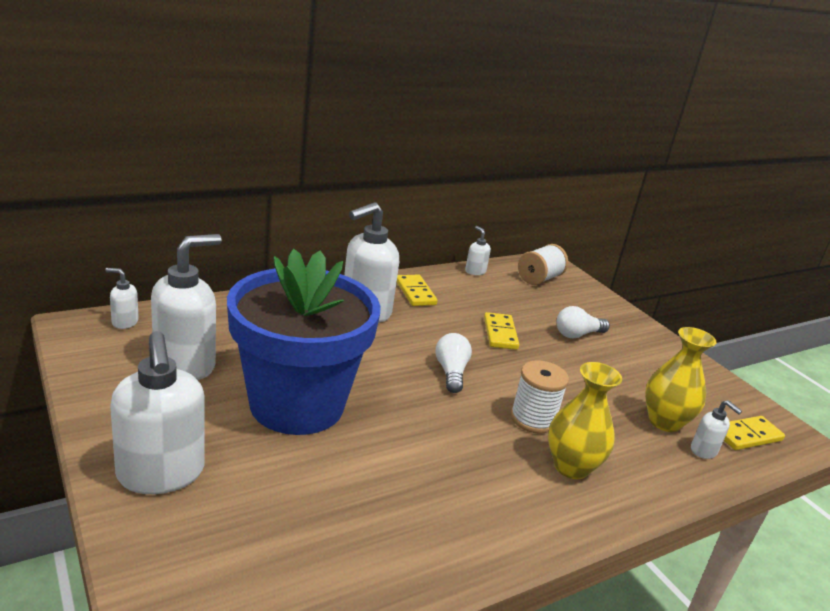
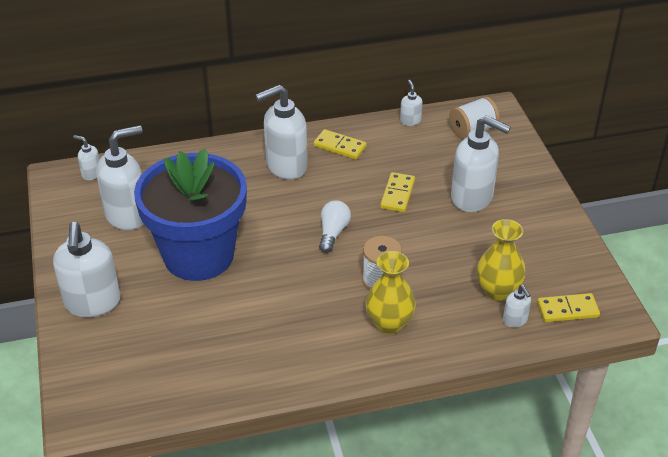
camera: 20 degrees right, 15 degrees up
(415, 293) = (340, 146): yellow domino -> yellow domino turned 60 degrees counterclockwise
(577, 334) = (472, 198): white light bulb -> white soap dispenser

